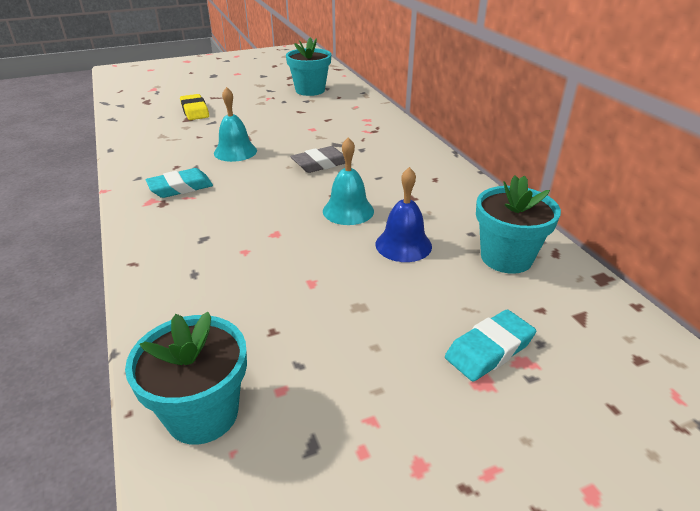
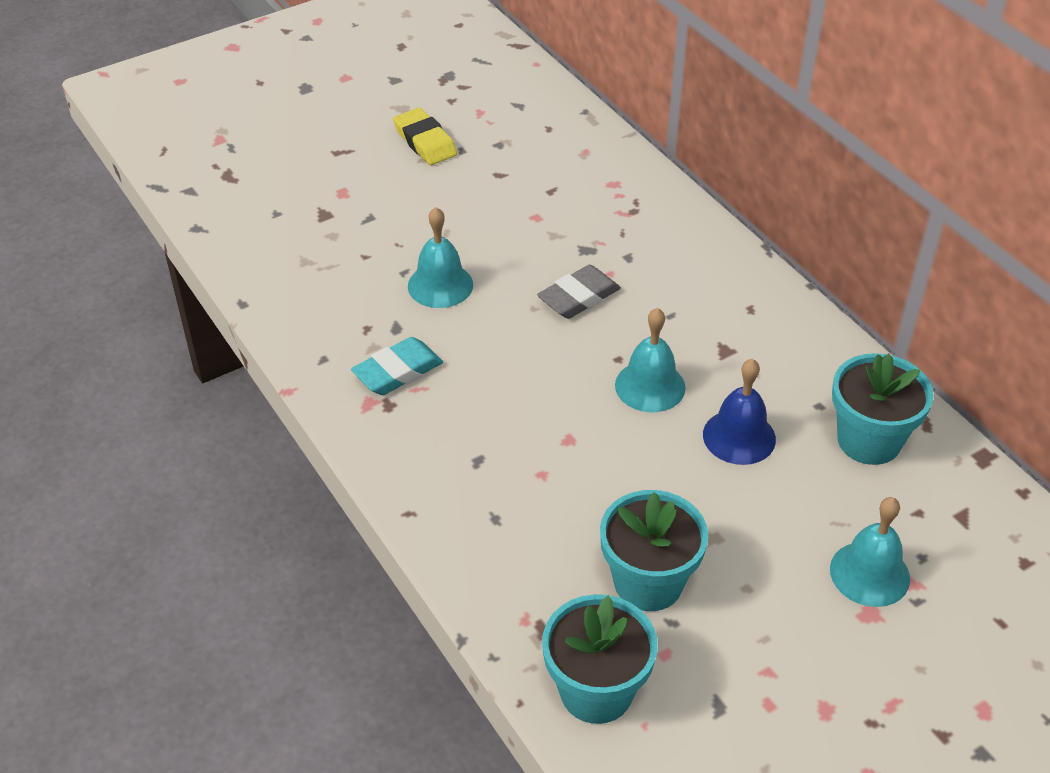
camera: 10 degrees left, 10 degrees up
(195, 111) = (326, 193): yellow eraser -> yellow eraser (425, 142)
(310, 90) = (494, 115): turquoise flower pot -> turquoise flower pot (648, 582)
(489, 350) = (869, 573): turquoise eraser -> turquoise bell

